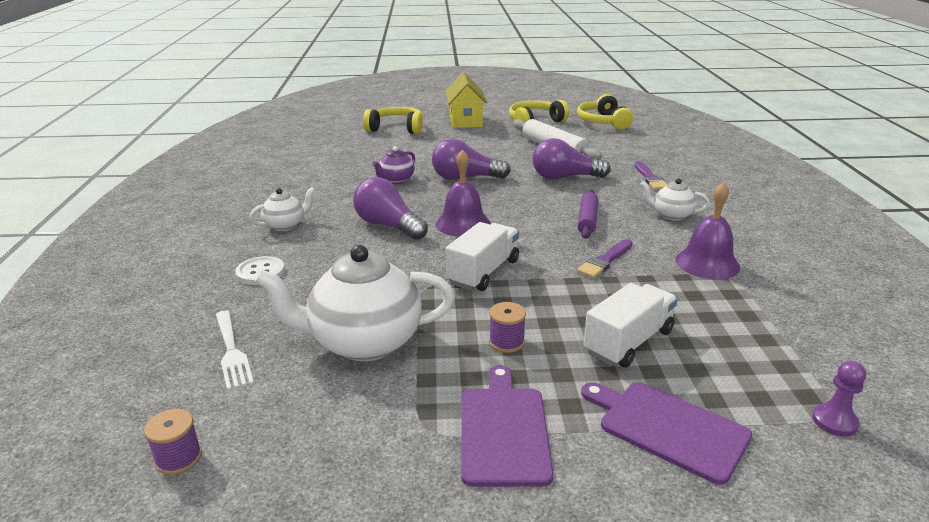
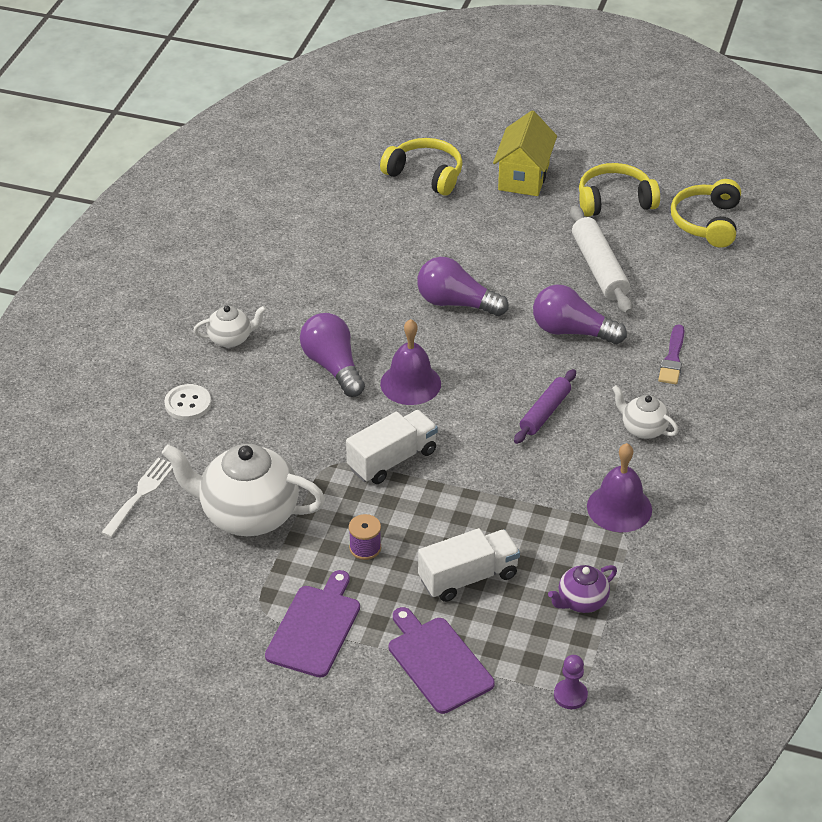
camera: 20 degrees right, 15 degrees up
(178, 458) = (83, 582): purple spool -> none
(232, 352) = (140, 494): white fork -> white fork turned 150 degrees counterclockwise
(396, 180) = (376, 288): purple teapot -> purple teapot (581, 601)
(605, 261) = (519, 477): purple brush -> none

